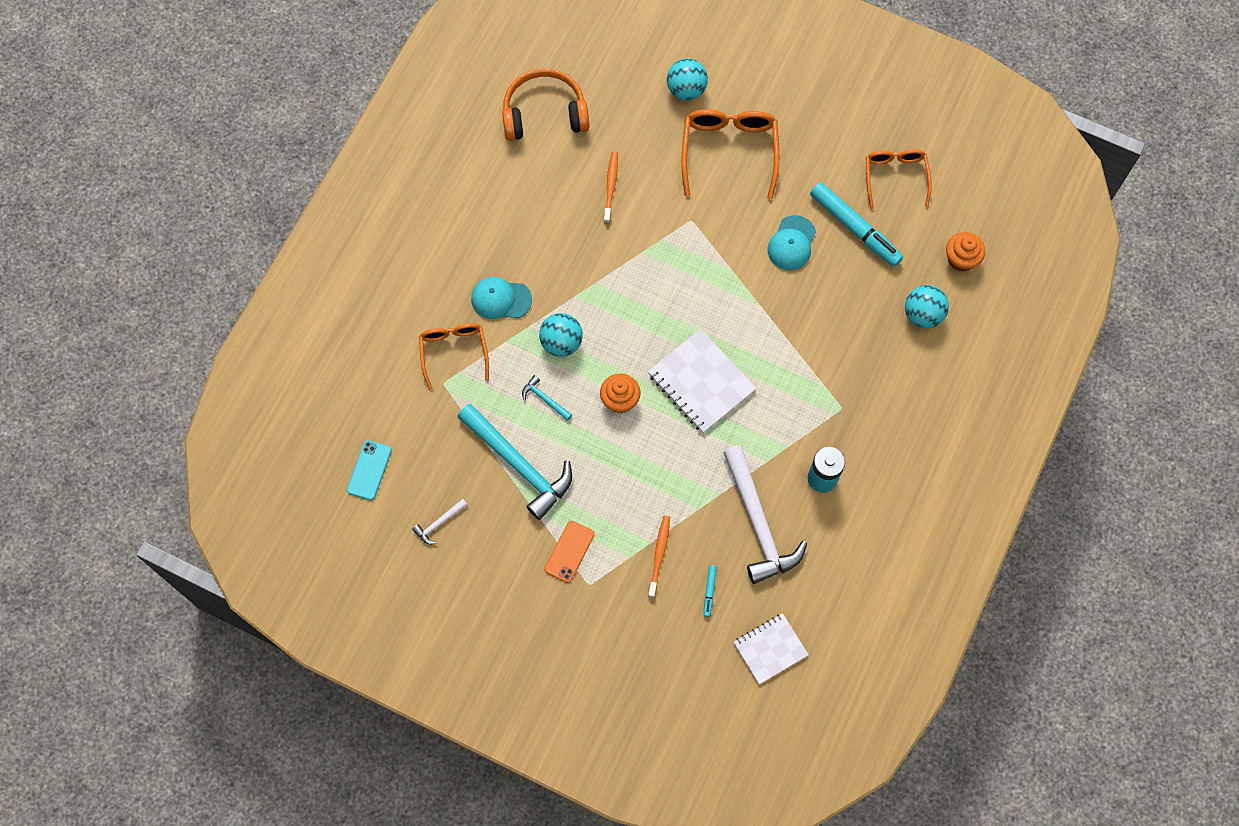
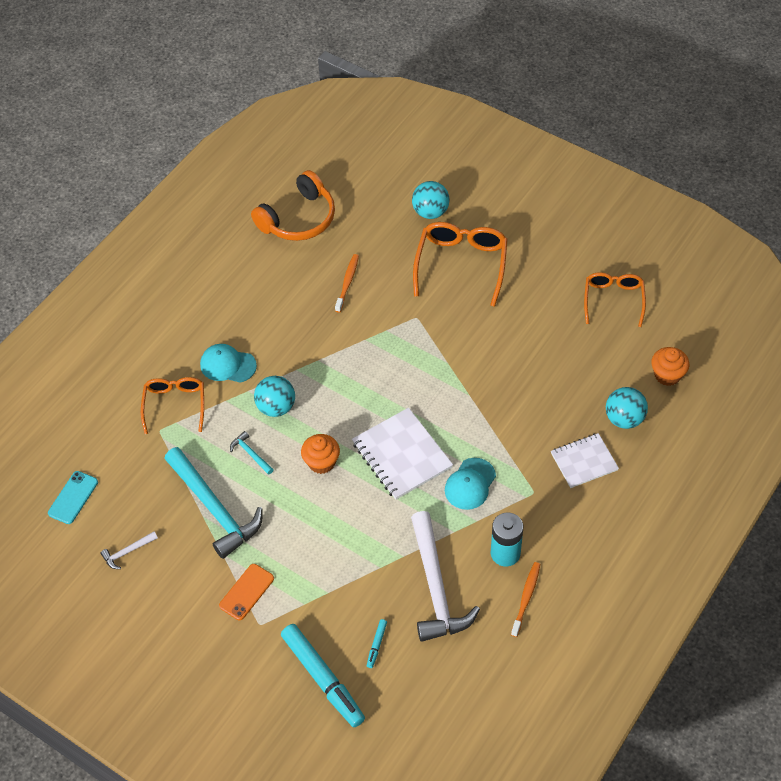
camera: 10 degrees right, 15 degrees down
(544, 113) = (299, 219): orange headphones -> orange headphones turned 135 degrees clockwise
(659, 555) = (333, 605): orange toothbrush -> orange toothbrush (526, 598)
(770, 649) = (428, 707): white notebook -> white notebook (584, 461)
(791, 243) = (507, 345): turquoise cap -> turquoise cap (470, 484)
(854, 228) = (569, 339): turquoise marker -> turquoise marker (323, 679)

